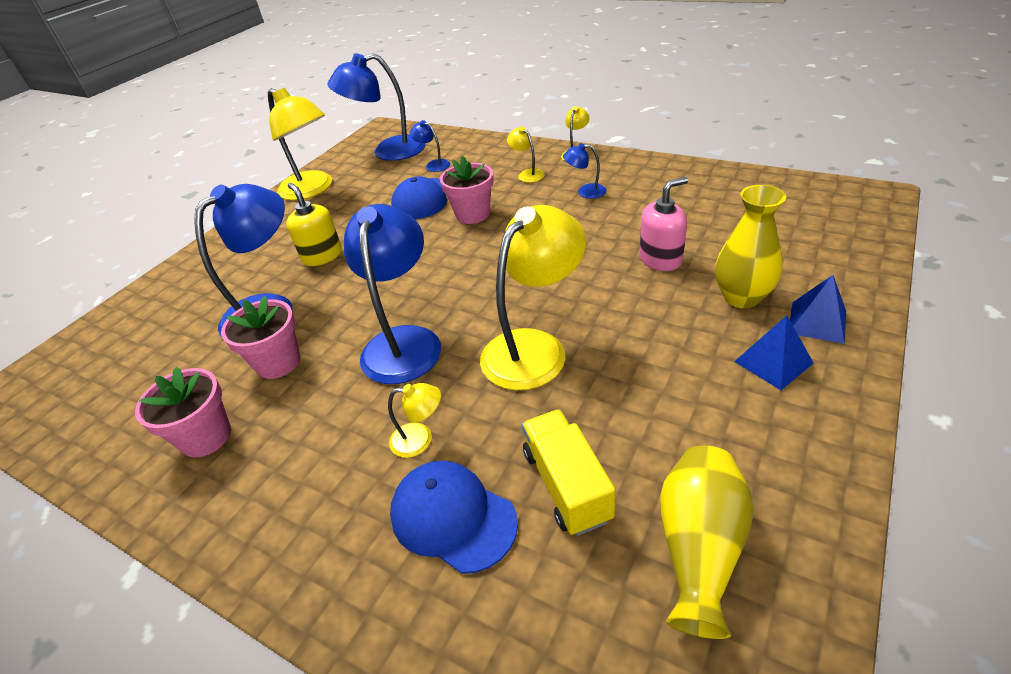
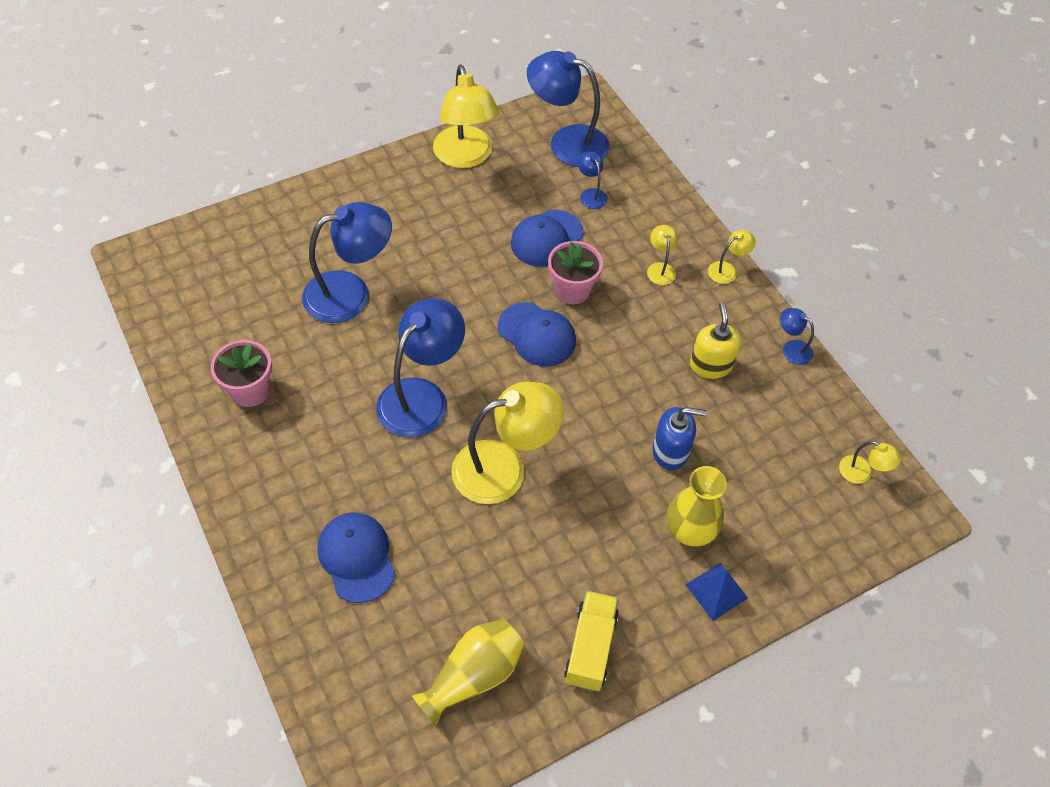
camera: 25 degrees right, 15 degrees up
(278, 362) = (327, 355): pink flower pot -> none
(322, 256) = (422, 257): yellow soap dispenser -> yellow soap dispenser (710, 365)
(420, 439) = (376, 489): yellow lamp -> yellow lamp (862, 473)
(470, 251) = (537, 334): none -> blue cap
(566, 485) = (436, 585): yellow truck -> yellow truck (590, 647)
(585, 192) = (687, 329): blue lamp -> blue lamp (791, 349)
(660, 259) = (670, 451): pink soap dispenser -> blue soap dispenser
(773, 362) = (648, 598): blue pyramid -> none

